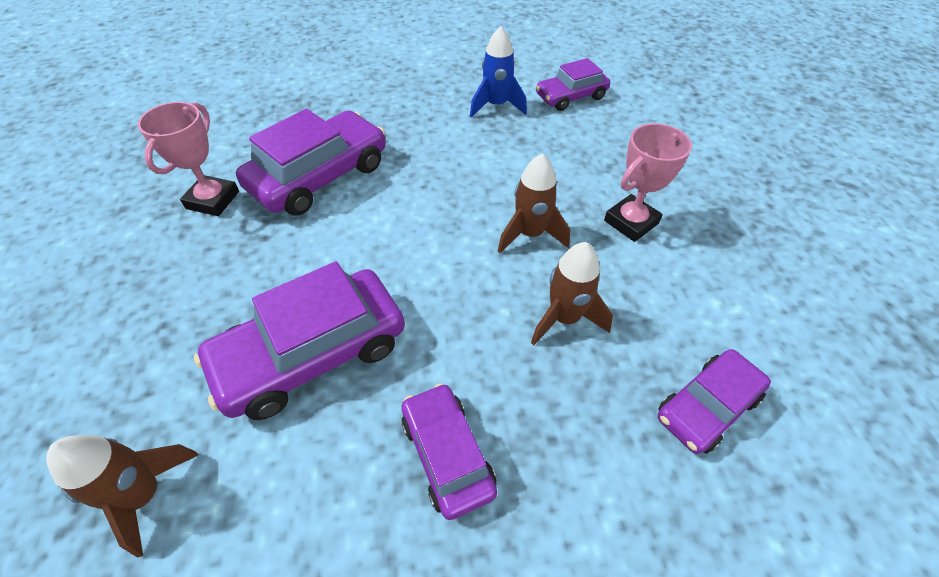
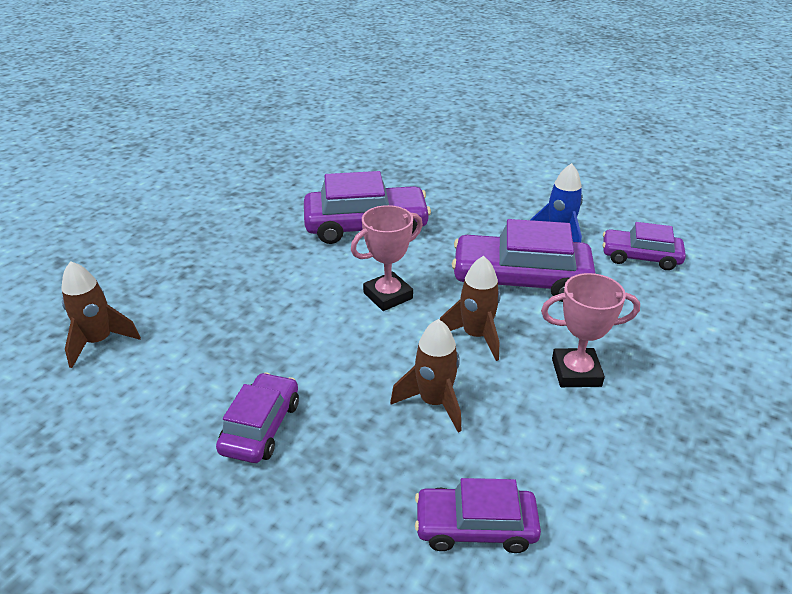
camera: 40 degrees right, 15 degrees down
(213, 200) = (286, 211): pink trophy -> pink trophy (388, 296)
(312, 354) = (248, 325): purple car -> purple car (520, 280)

